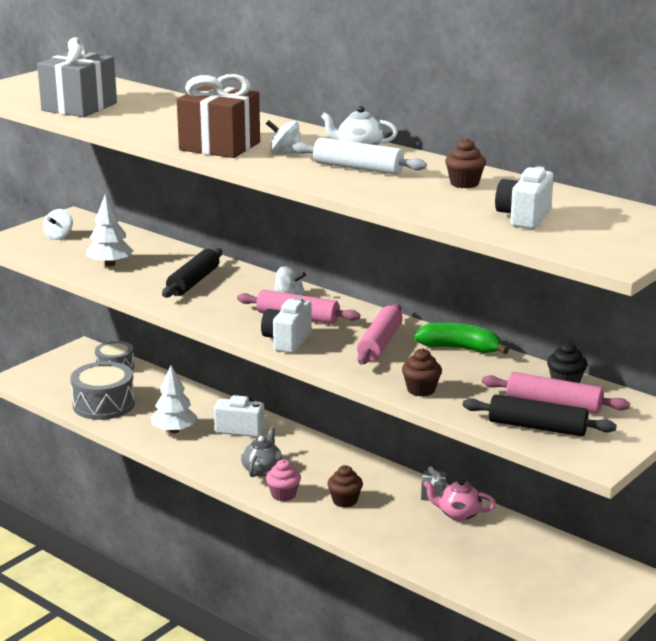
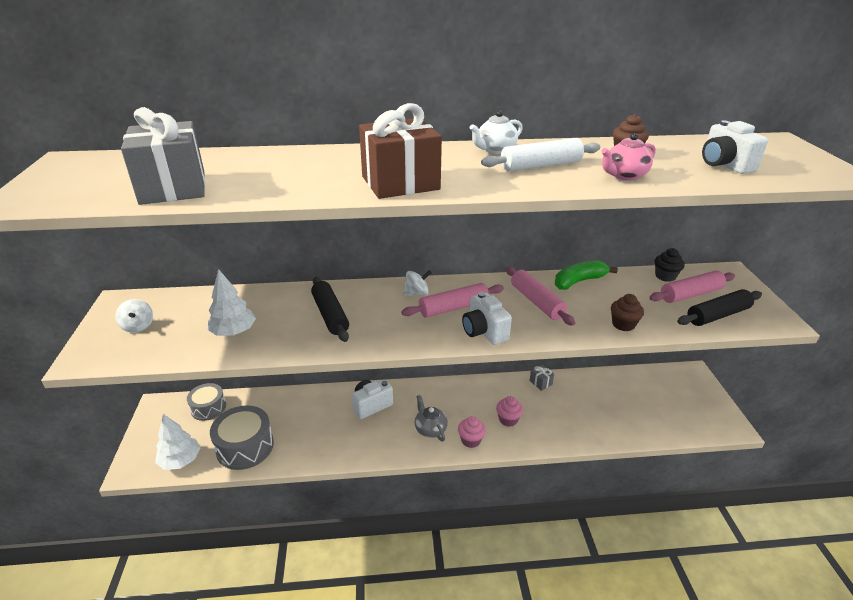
camera: 45 degrees left, 10 degrees up
(174, 430) = (329, 436): white tree -> white tree (180, 461)
(285, 152) = (461, 171): white spinning top -> none
(345, 501) = (508, 419): brown cupcake -> pink cupcake
(458, 514) = (571, 387): pink teapot -> pink teapot (624, 176)

